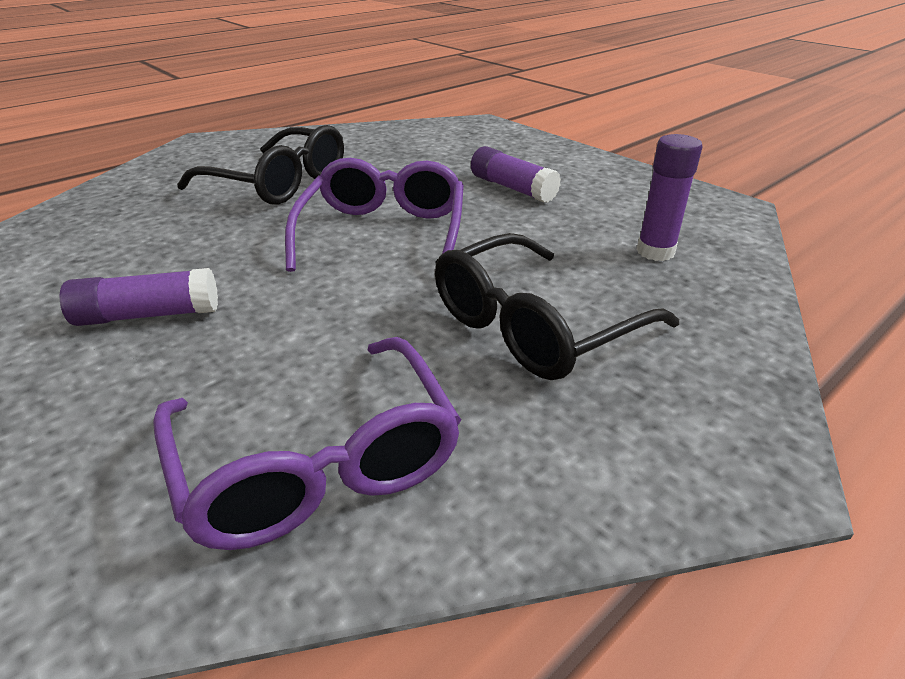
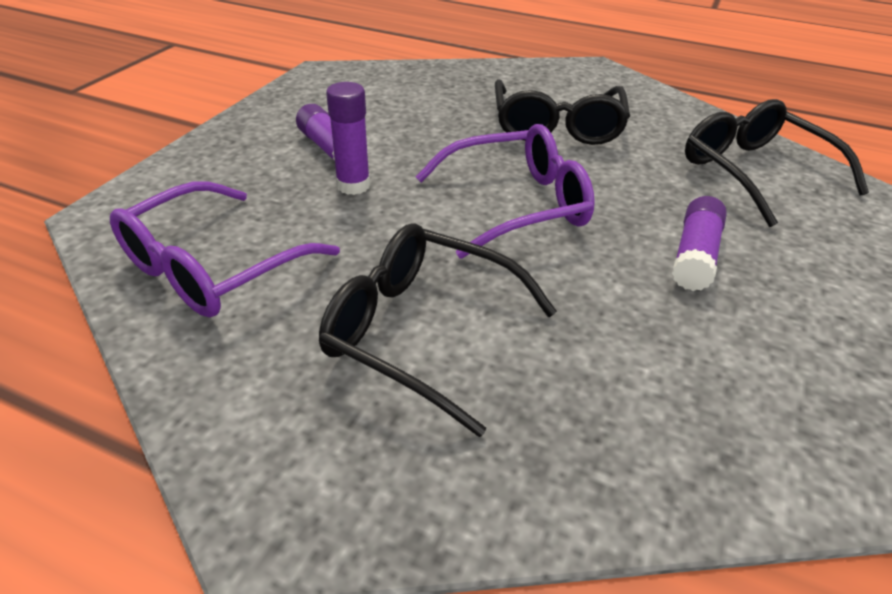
camera: 65 degrees right, 5 degrees up
(433, 140) = (754, 172): none -> black glasses
(655, 252) = (642, 401): purple glue stick -> purple glue stick (353, 185)

